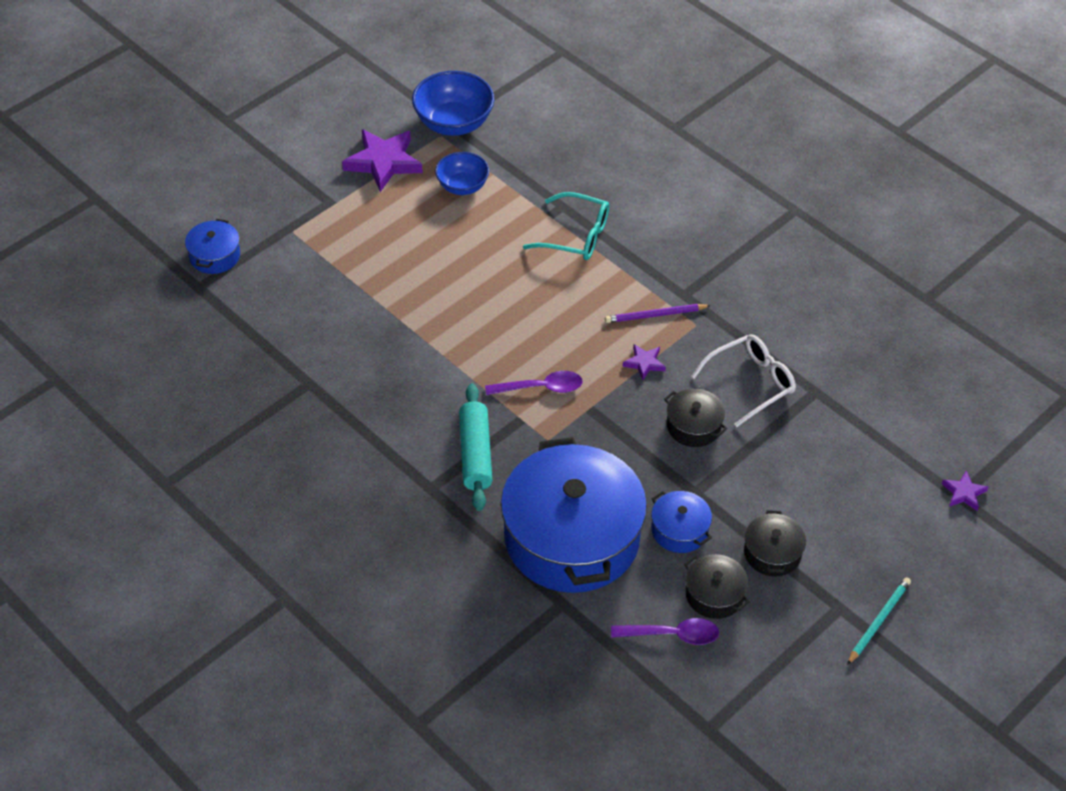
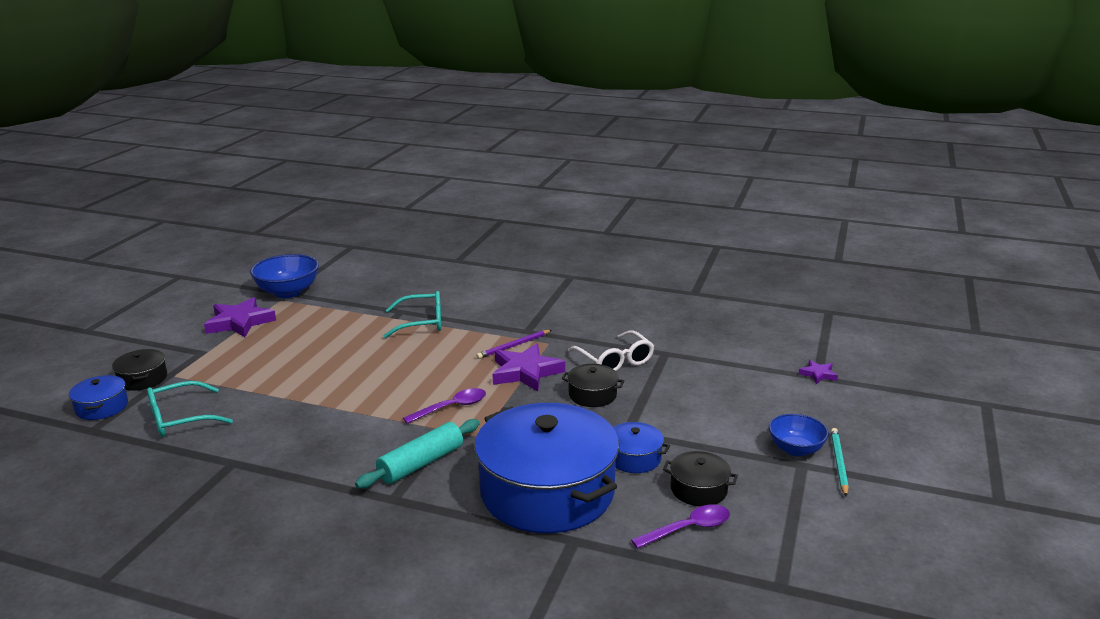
camera: 25 degrees left, 25 degrees down
(280, 301) = (180, 419): none -> turquoise glasses
(462, 186) = (314, 319): blue bowl -> blue bowl (795, 449)
(475, 454) = (421, 463): turquoise rolling pin -> turquoise rolling pin turned 75 degrees clockwise
(644, 363) = (526, 372): purple star -> purple star, size x2.02
(751, 383) = (615, 361): white glasses -> white glasses turned 120 degrees clockwise
(772, 553) = (719, 448): black pot -> black pot (143, 379)

